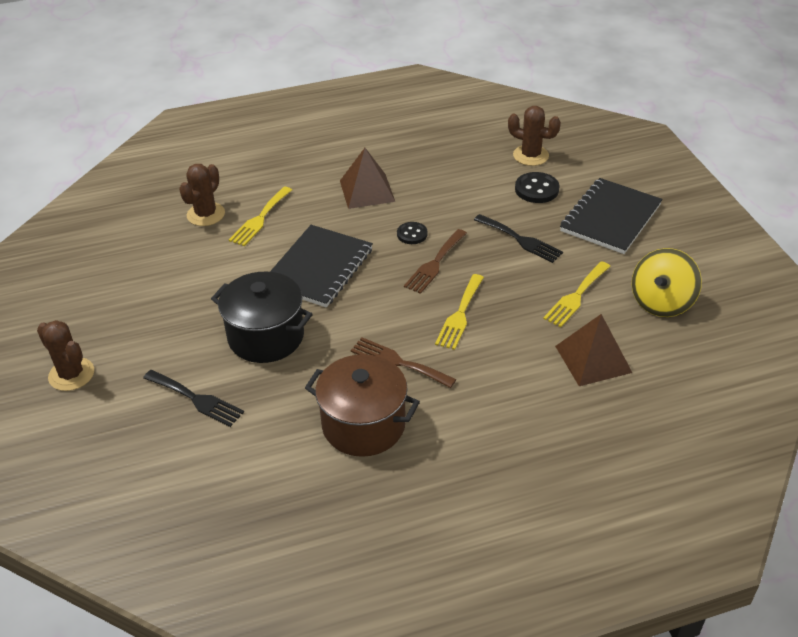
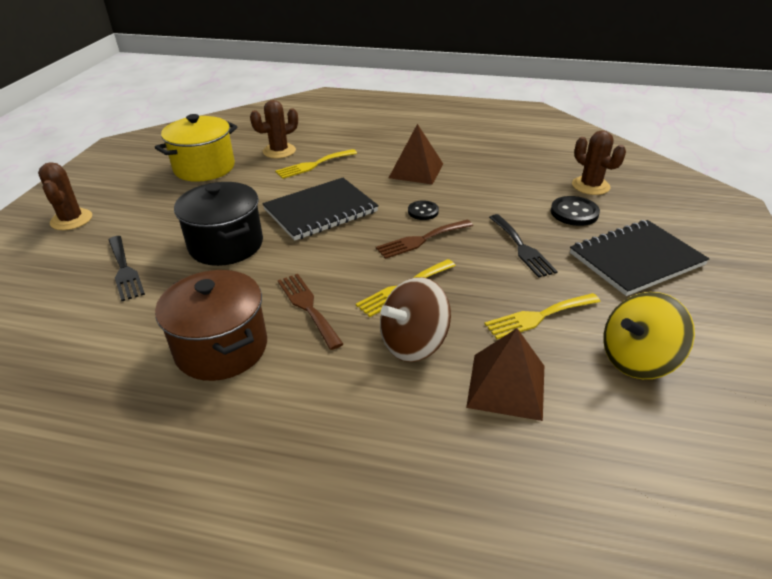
camera: 30 degrees right, 5 degrees down
(146, 263) = (204, 168): none -> yellow pot
(505, 356) = (413, 343): none -> brown spinning top

